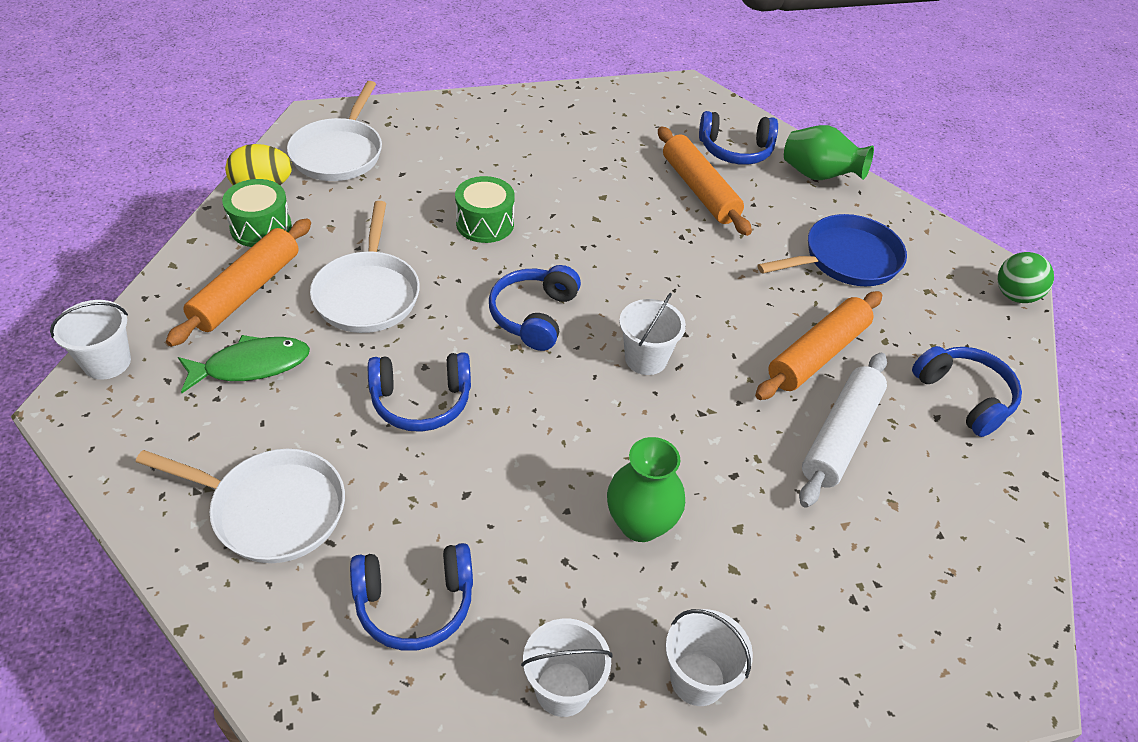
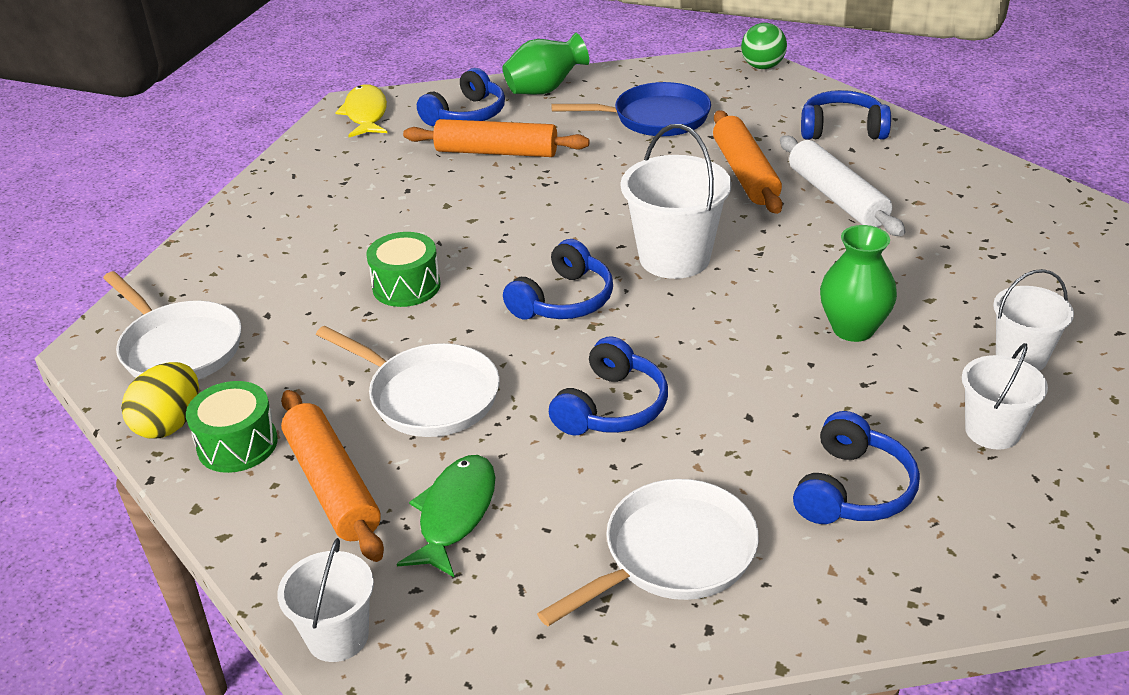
camera: 50 degrees left, 10 degrees down
(534, 315) = (563, 300): blue headphones -> blue headphones turned 105 degrees counterclockwise
(646, 359) = (674, 258): white bucket -> white bucket, size x1.62
(682, 100) = (366, 114): none -> yellow fish
(845, 259) = (654, 118): blue pan -> blue pan turned 75 degrees clockwise

